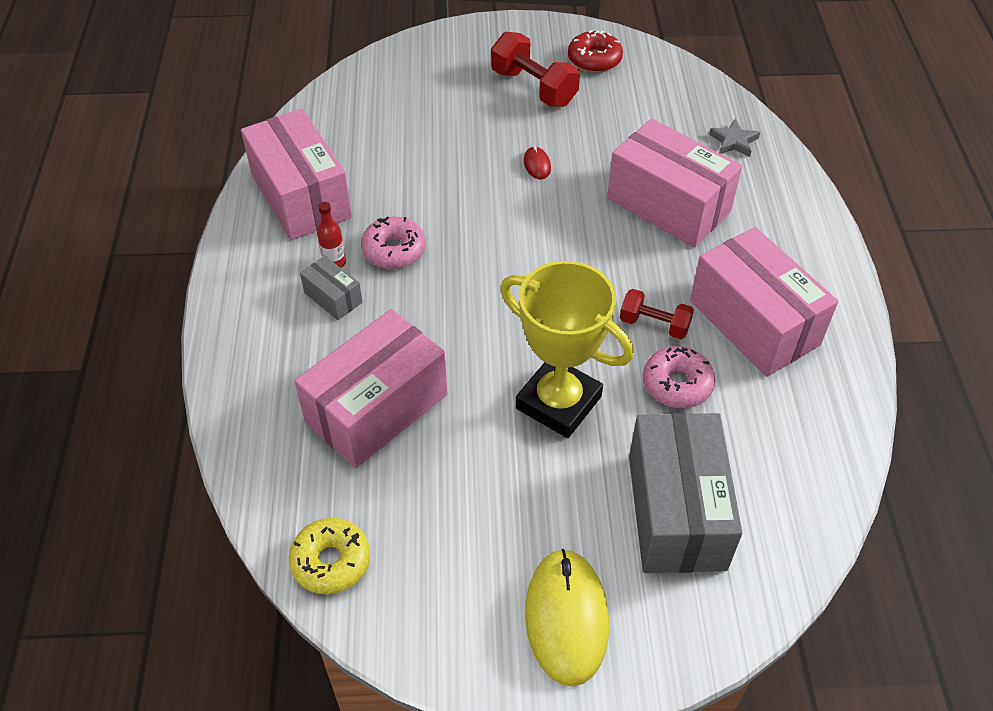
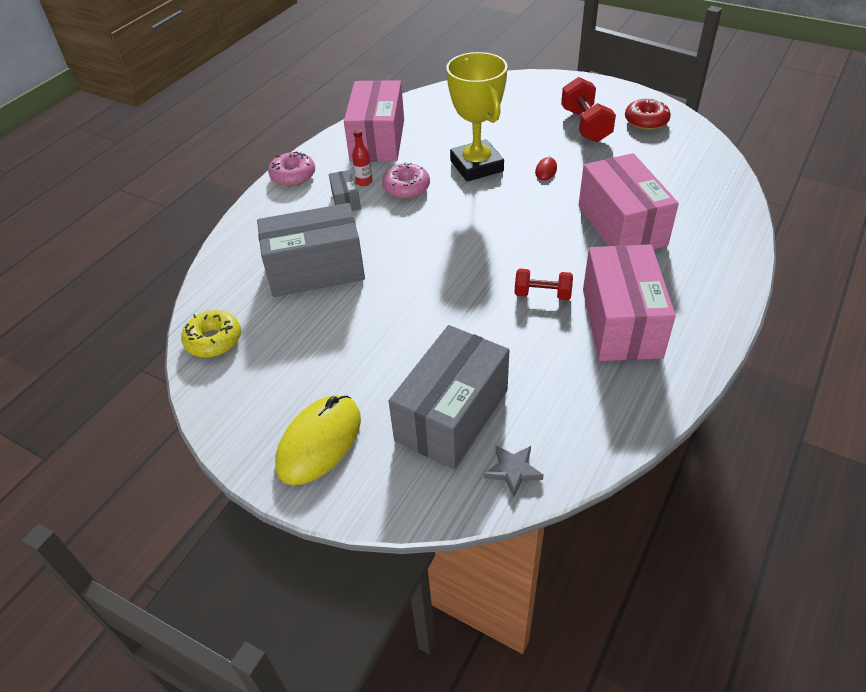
camera: 35 degrees right, 5 degrees down
(377, 408) = (315, 270): pink box -> grey box
(558, 402) = (431, 314): yellow trophy -> yellow trophy (476, 166)
(654, 325) = (542, 294): red dumbbell -> red dumbbell turned 45 degrees counterclockwise
(677, 384) = (525, 337): pink donut -> pink donut (293, 176)
(734, 141) = (712, 202): grey star -> grey star (513, 471)

